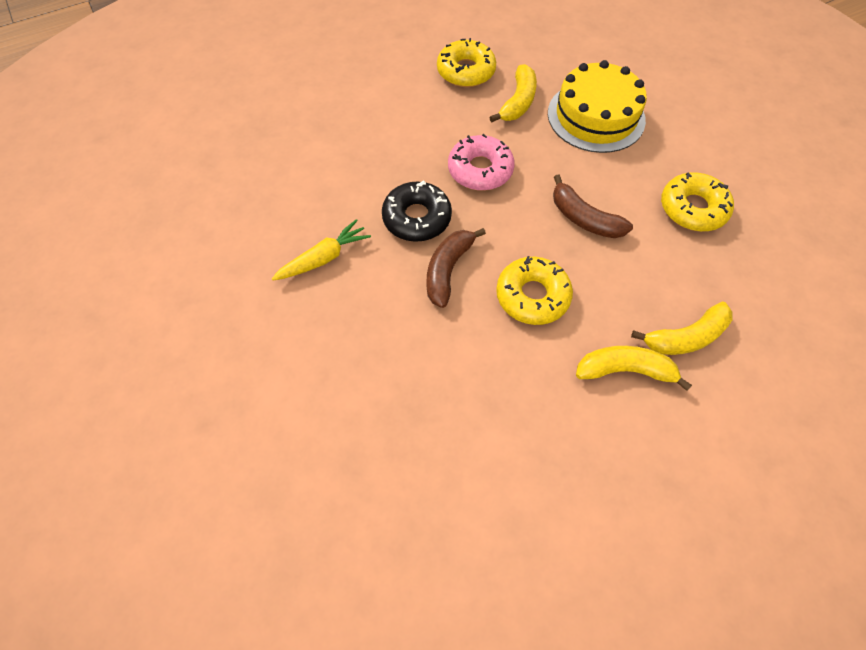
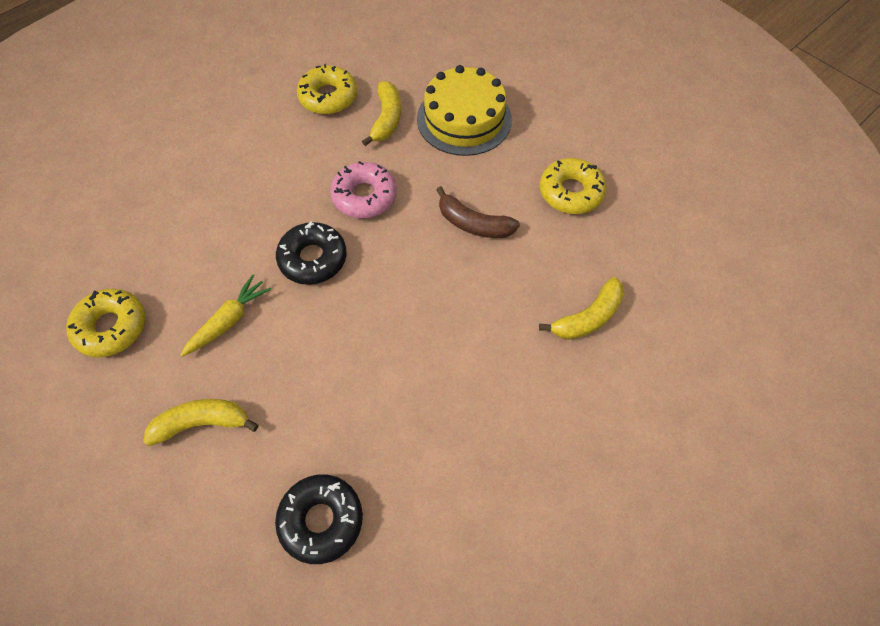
camera: 15 degrees left, 0 degrees up
(367, 469) = (321, 520): none -> black donut
(448, 270) = (355, 304): brown banana -> none
(532, 296) = (441, 311): yellow donut -> yellow donut (111, 327)
(625, 370) = (540, 362): yellow banana -> yellow banana (202, 423)

